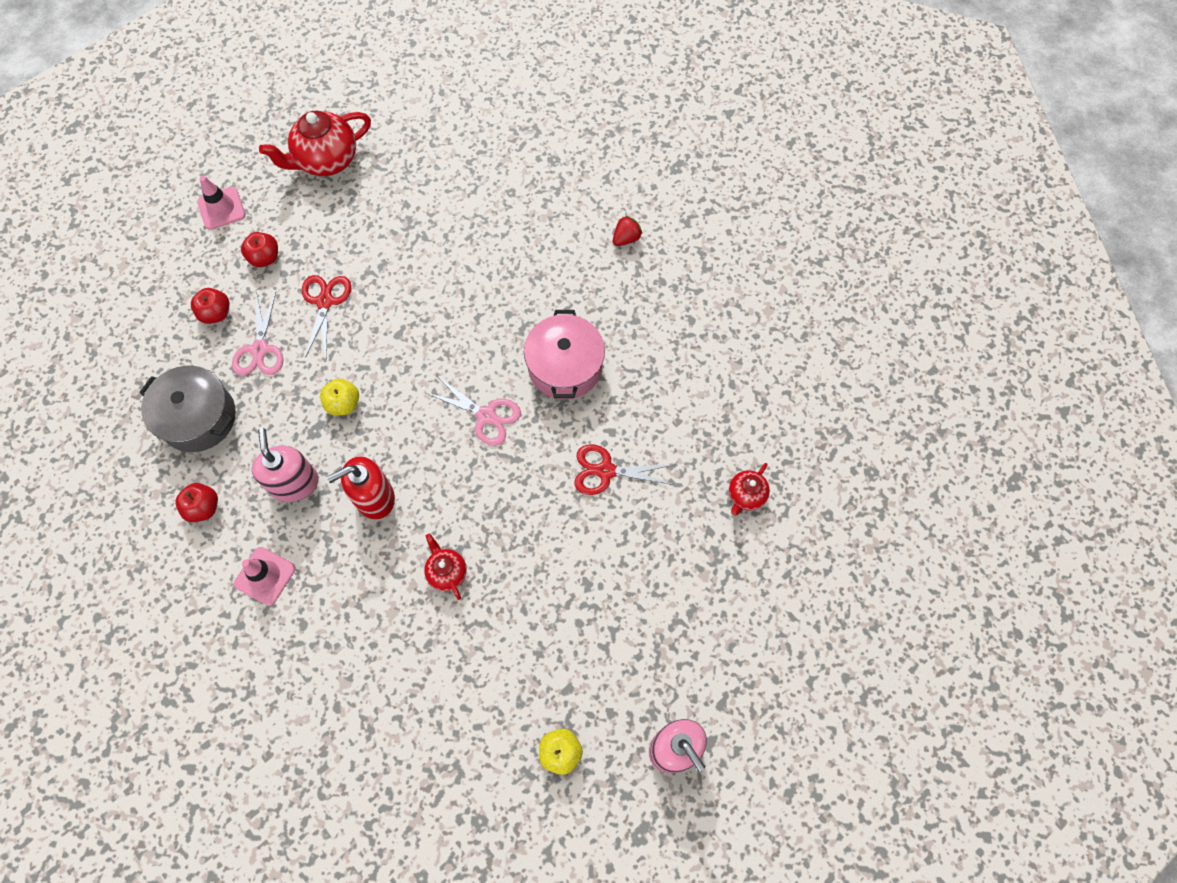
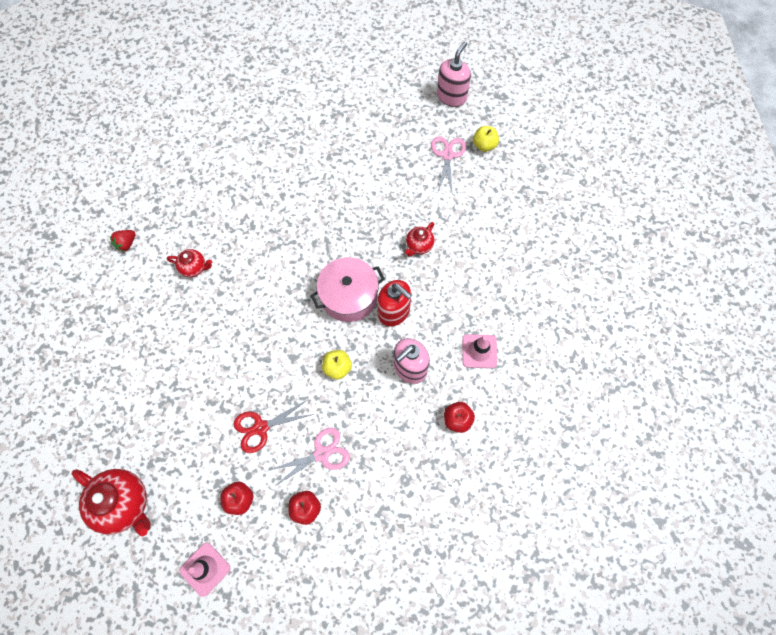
camera: 115 degrees left, 0 degrees up
(198, 417) = (395, 466): grey pot -> none
(486, 416) = (304, 271): pink scissors -> pink scissors (447, 155)
(565, 366) = (246, 240): pink pot -> pink pot (349, 296)
(606, 471) = (310, 187): red scissors -> none
(626, 238) = (126, 244): red strawberry -> red strawberry turned 75 degrees counterclockwise
(746, 496) = (291, 112): red teapot -> red teapot (194, 268)

